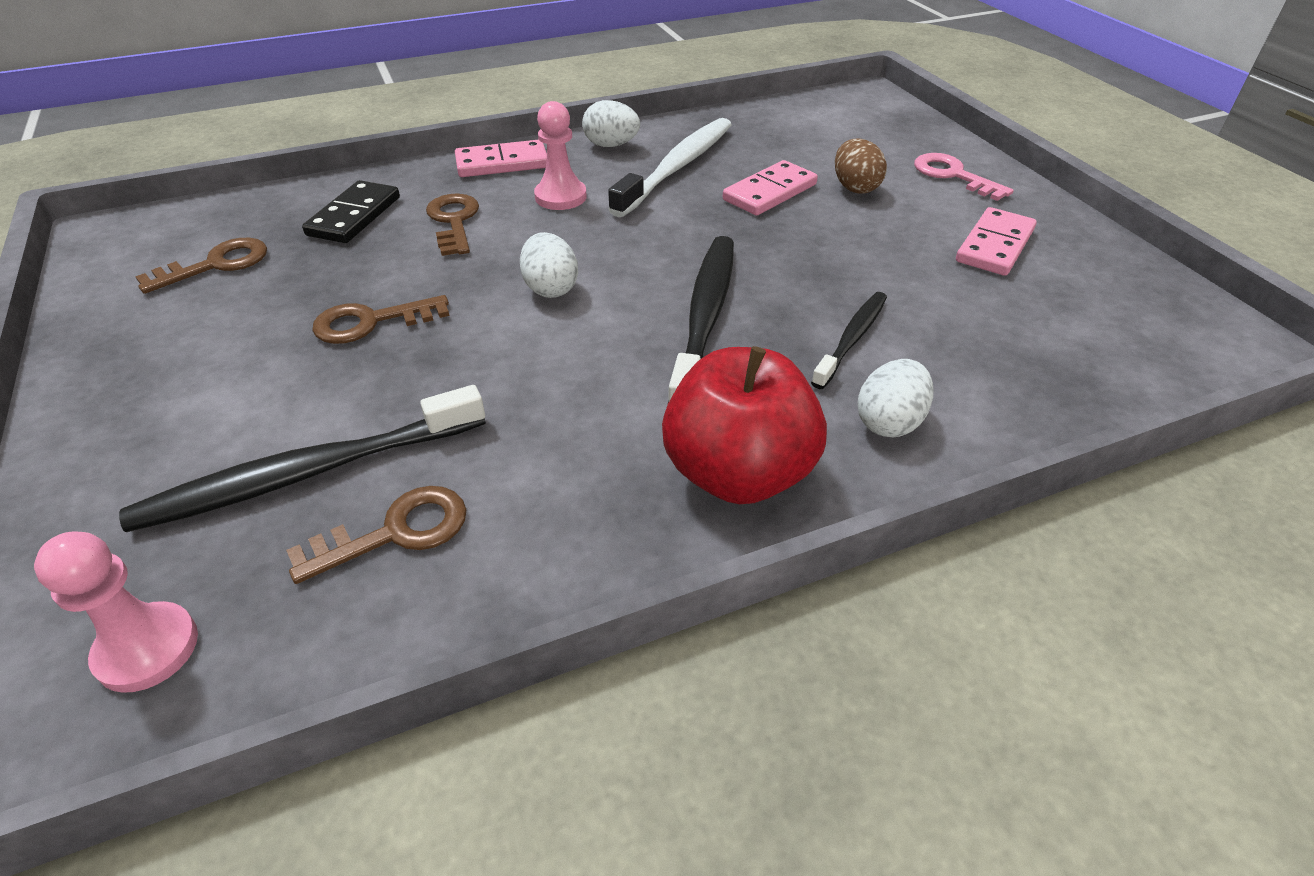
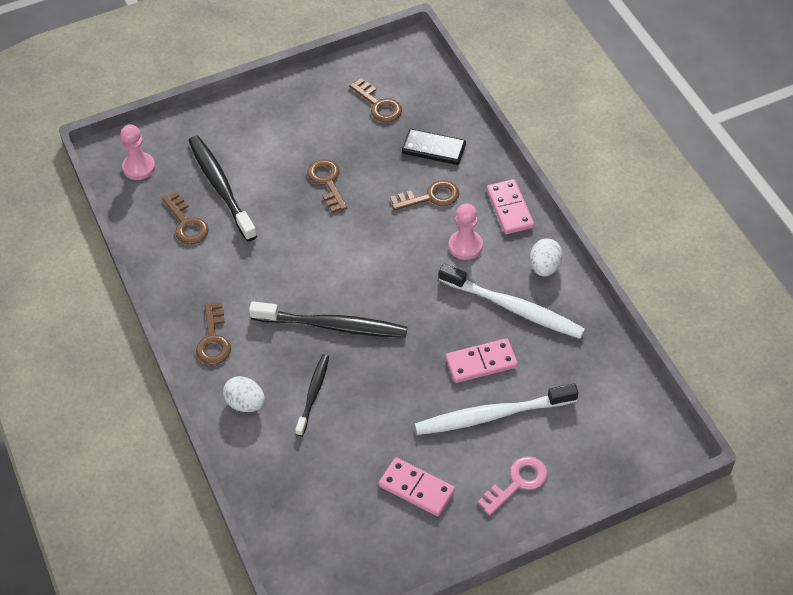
camera: 90 degrees right, 10 degrees up
(550, 288) = (360, 253): white egg -> none
(738, 473) = (213, 339): red apple -> brown key
(769, 192) = (481, 362): pink domino -> pink domino turned 60 degrees counterclockwise
(851, 339) = (313, 394): black toothbrush -> black toothbrush turned 105 degrees counterclockwise
(855, 187) = (492, 415): brown egg -> white toothbrush

